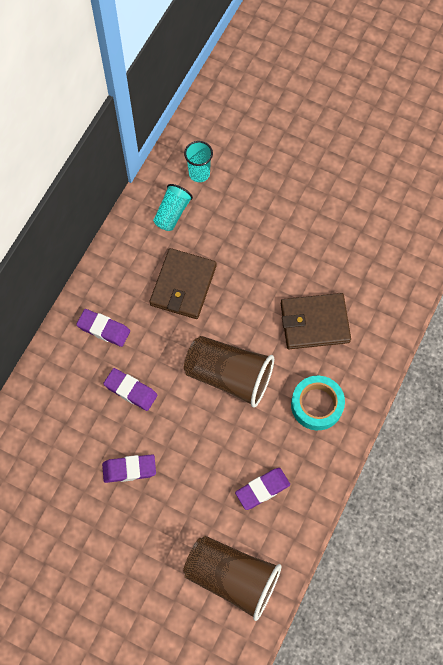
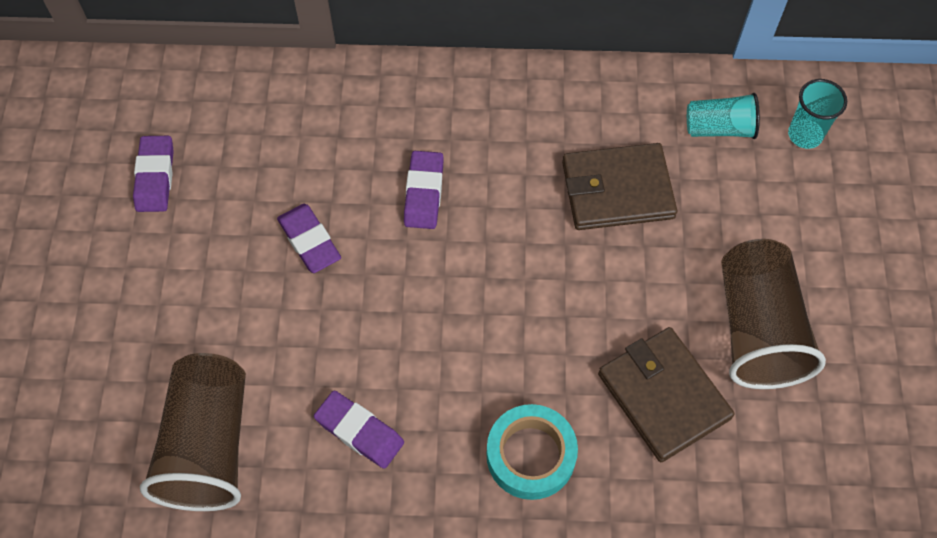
camera: 65 degrees right, 5 degrees down
(104, 329) = (495, 121): purple eraser -> purple eraser (155, 177)
(229, 376) = (511, 310): brown cup -> brown cup (757, 329)

